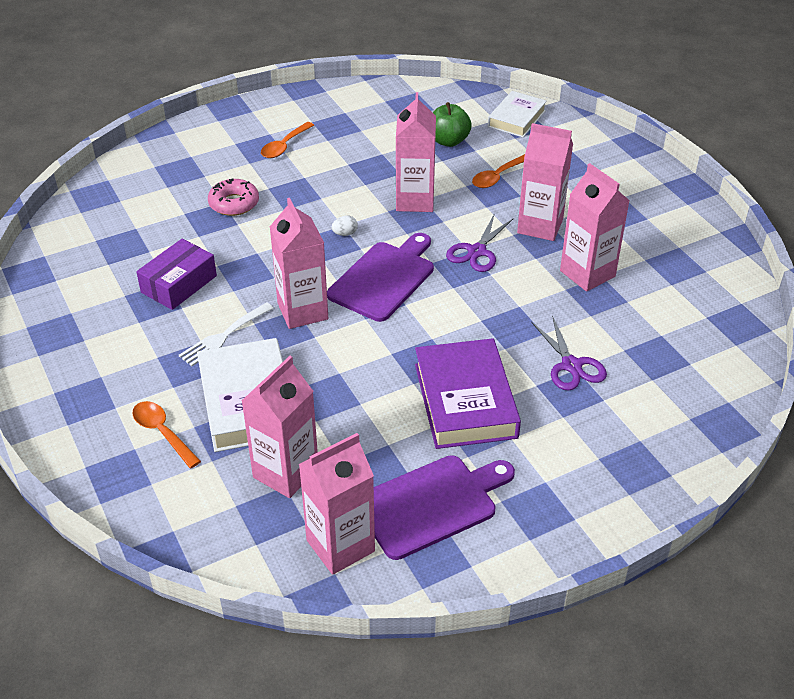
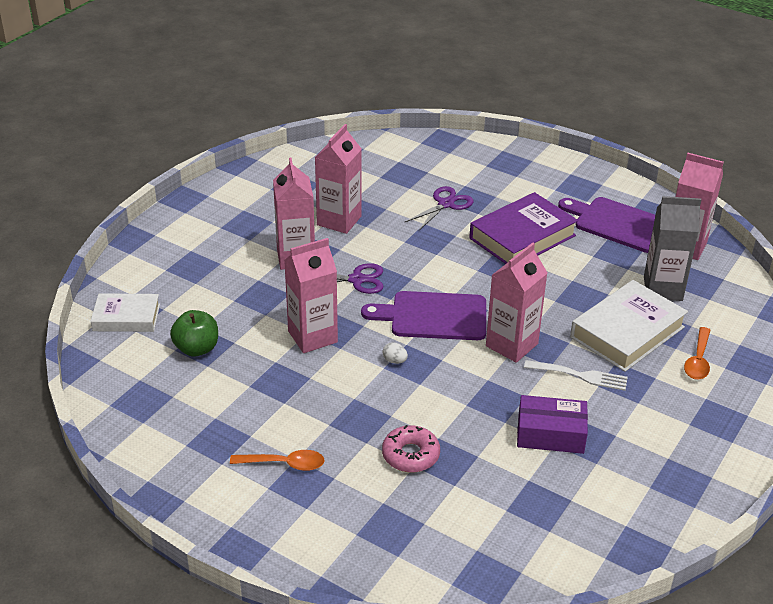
camera: 120 degrees left, 5 degrees down
(286, 473) = (663, 289): pink carton -> grey carton
(497, 177) = (238, 300): orange spoon -> none

